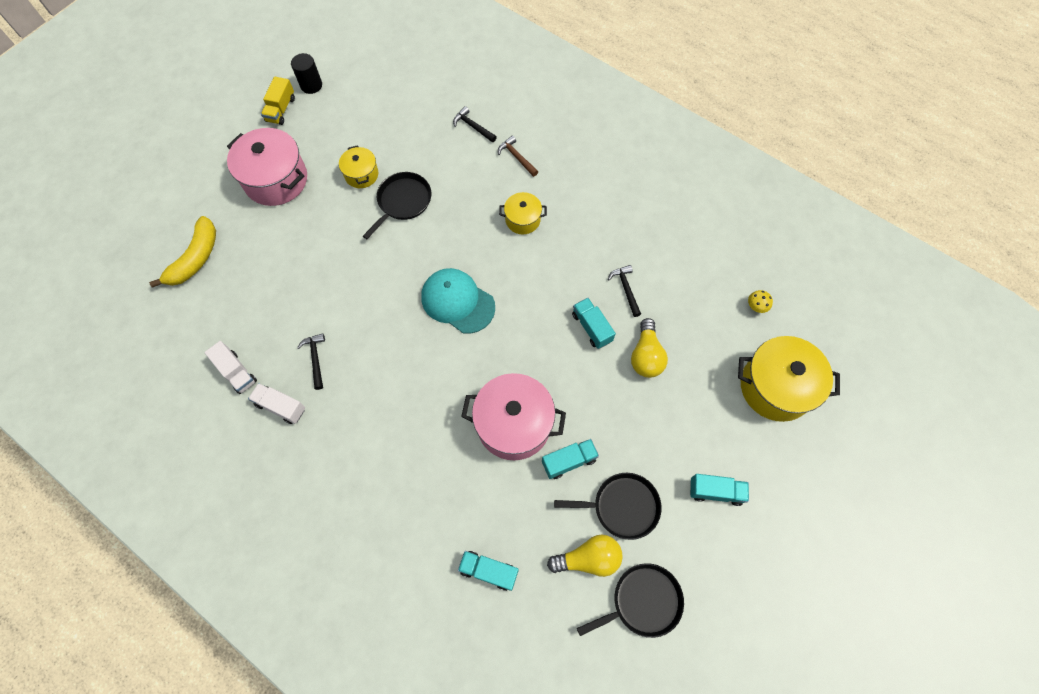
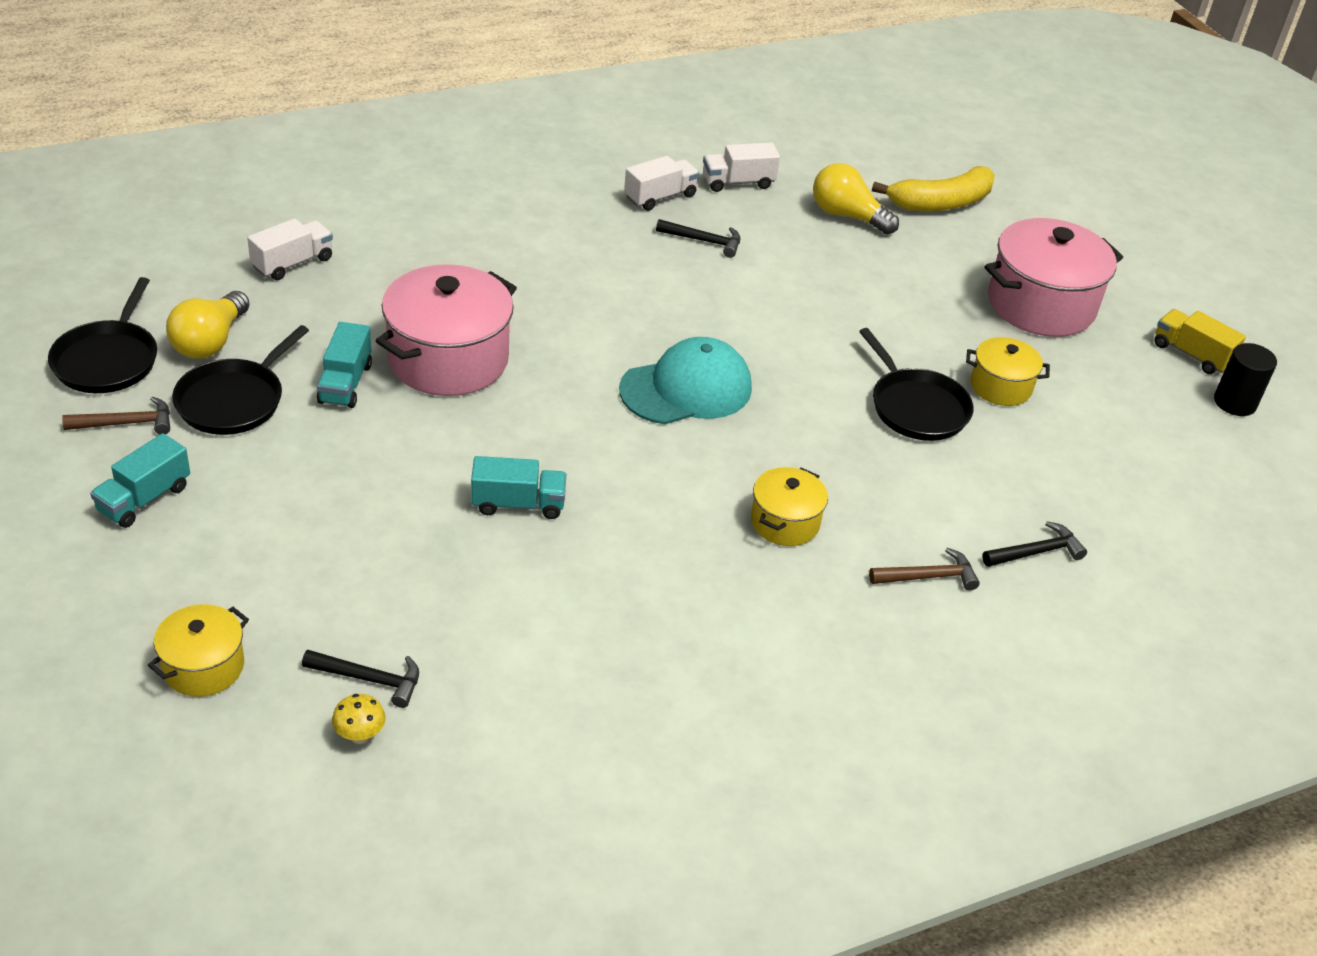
camera: 115 degrees right, 25 degrees down
(196, 258) = (941, 203): yellow banana -> yellow banana turned 75 degrees counterclockwise
(489, 571) = (292, 263): turquoise truck -> white truck
(626, 289) = (549, 579): black hammer -> black hammer (369, 679)
(646, 356) = (413, 539): yellow light bulb -> yellow light bulb (847, 216)
(678, 546) = (126, 423): none -> brown hammer
(775, 387) = (203, 667): yellow pot -> yellow pot, size x0.54

